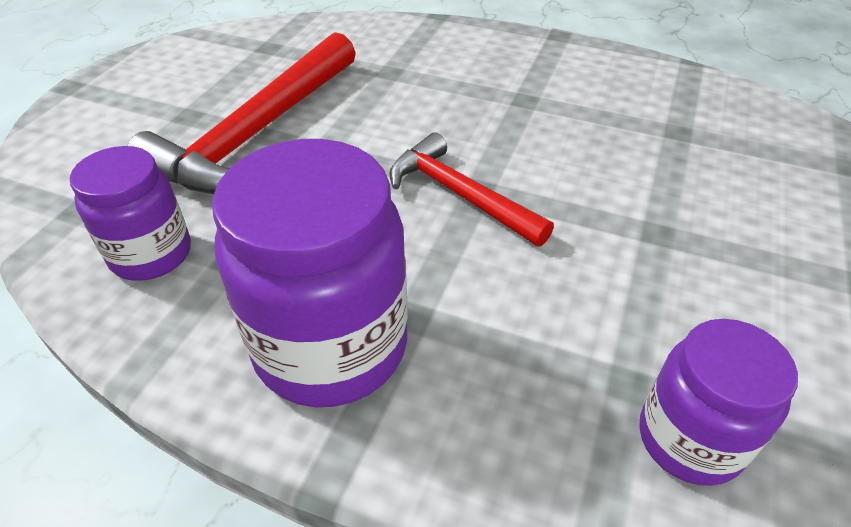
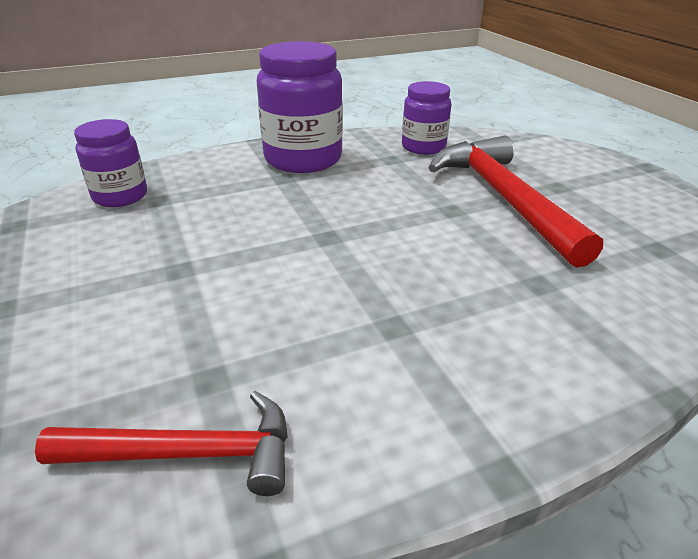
camera: 135 degrees right, 10 degrees down
(460, 194) = (333, 228): red hammer -> red hammer (188, 454)

